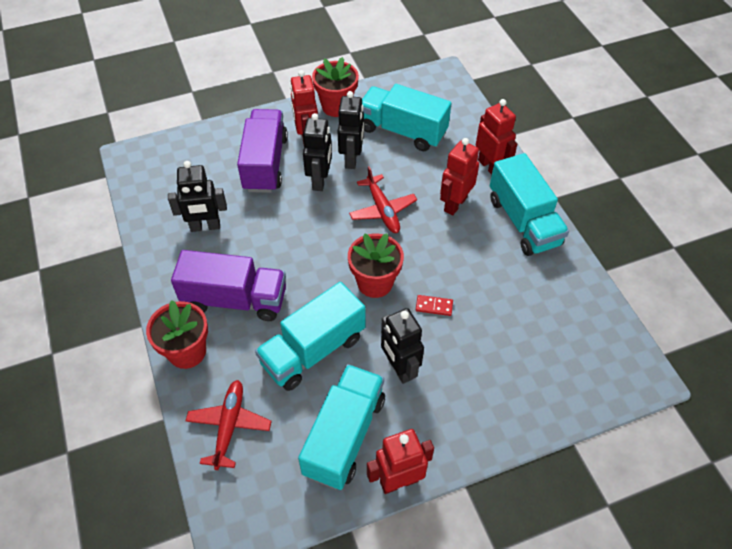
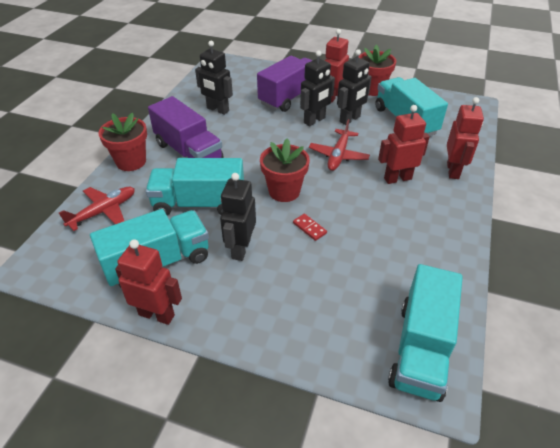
camera: 40 degrees right, 10 degrees down
(523, 221) = (444, 217): turquoise truck -> turquoise truck (420, 349)

